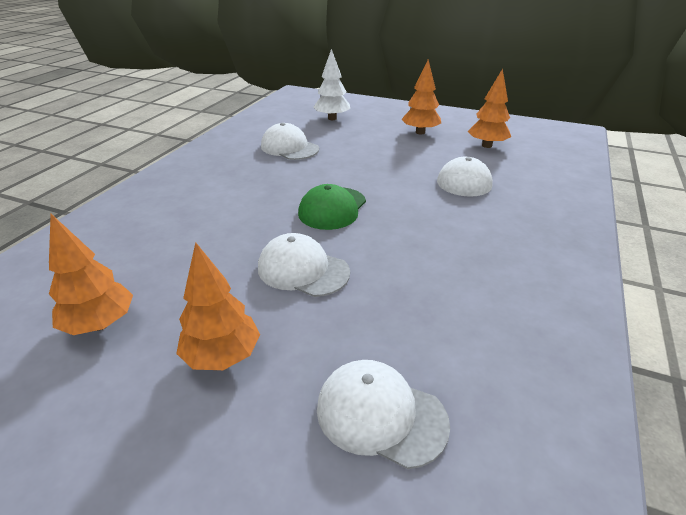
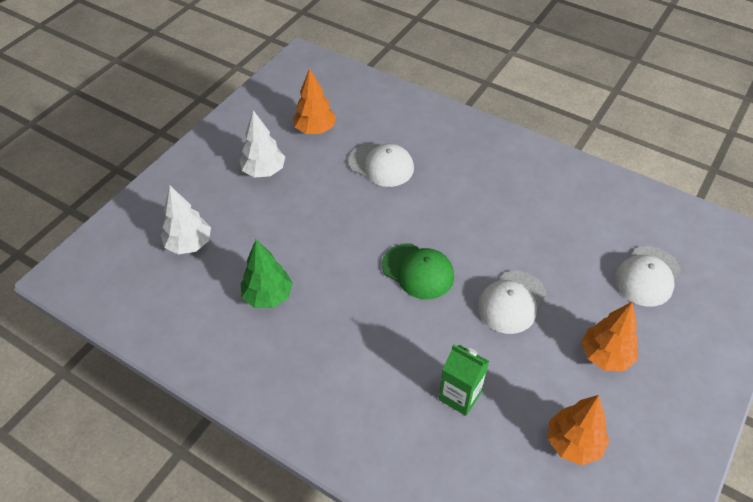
camera: 80 degrees left, 15 degrees up
(181, 241) = (460, 396): none -> green carton
(289, 148) = (268, 296): white cap -> green tree
(420, 132) = (264, 171): orange tree -> white tree

